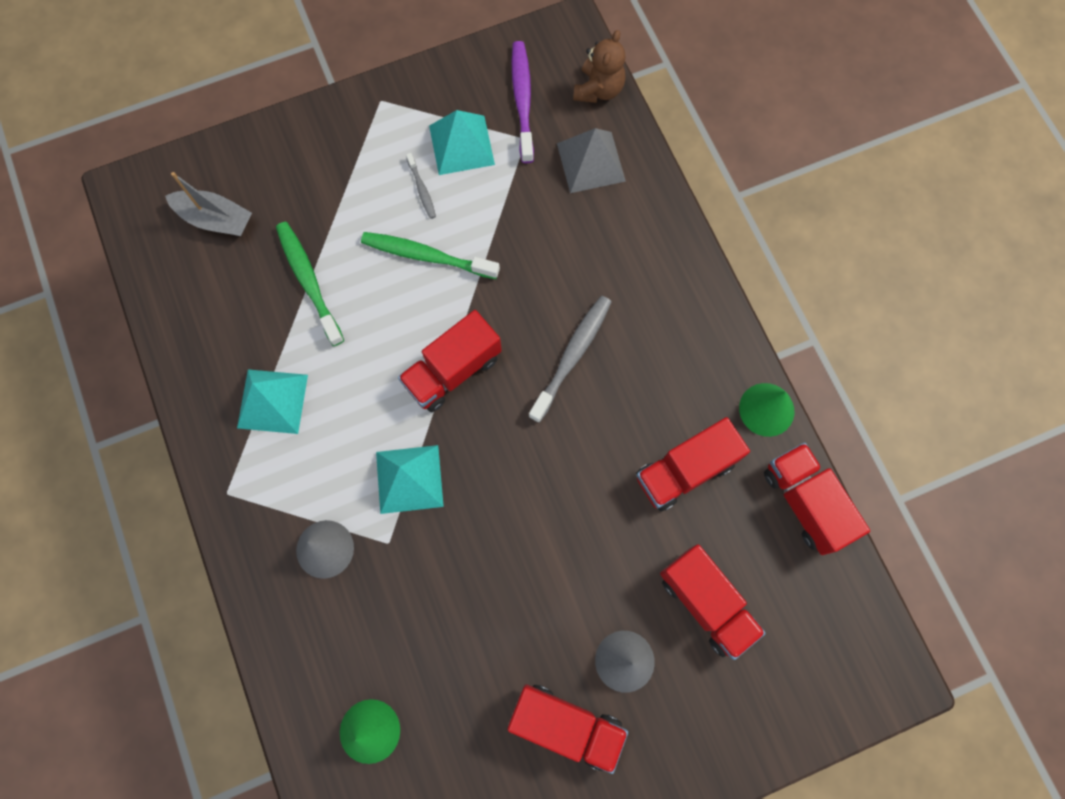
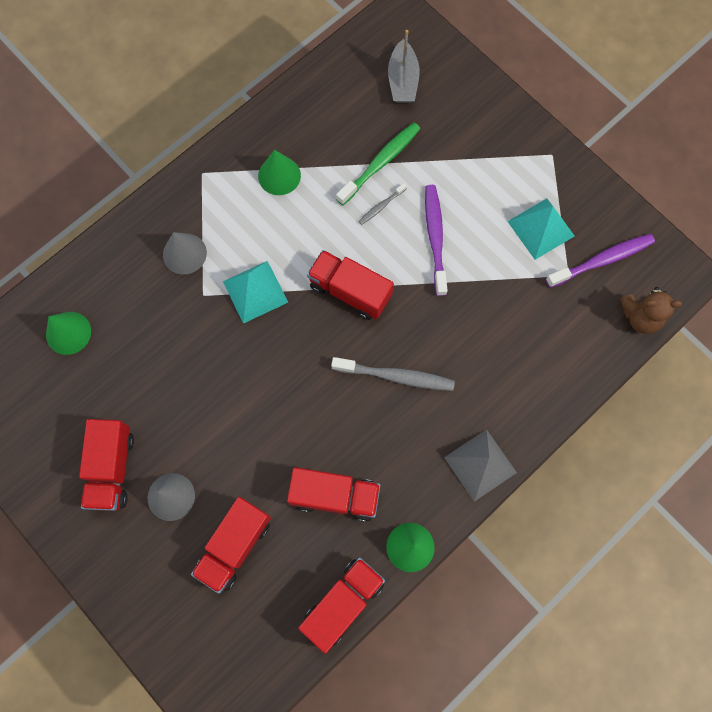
camera: 70 degrees right, 0 degrees up
(272, 401) = (279, 175): turquoise pyramid -> green cone
(421, 189) = (489, 213): grey toothbrush -> grey toothbrush (381, 206)
(427, 256) = (435, 238): green toothbrush -> purple toothbrush
(590, 162) = (570, 333): grey pyramid -> grey pyramid (480, 464)
(685, 470) = (335, 496): red truck -> red truck turned 150 degrees clockwise

